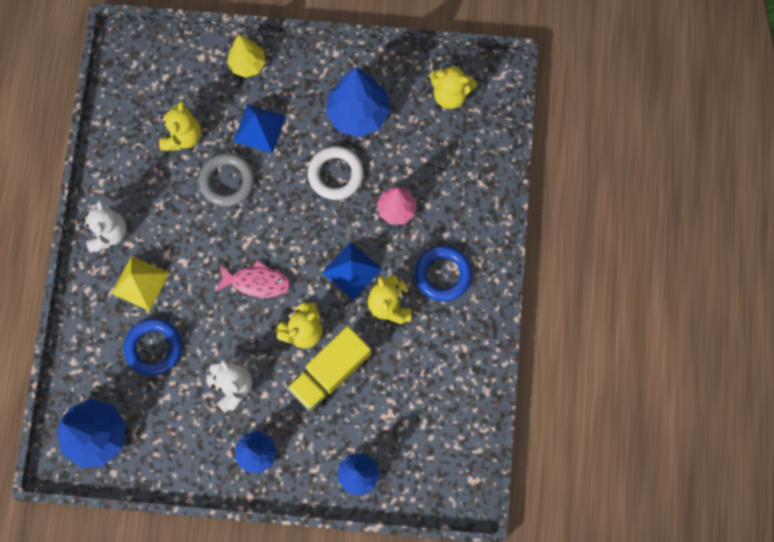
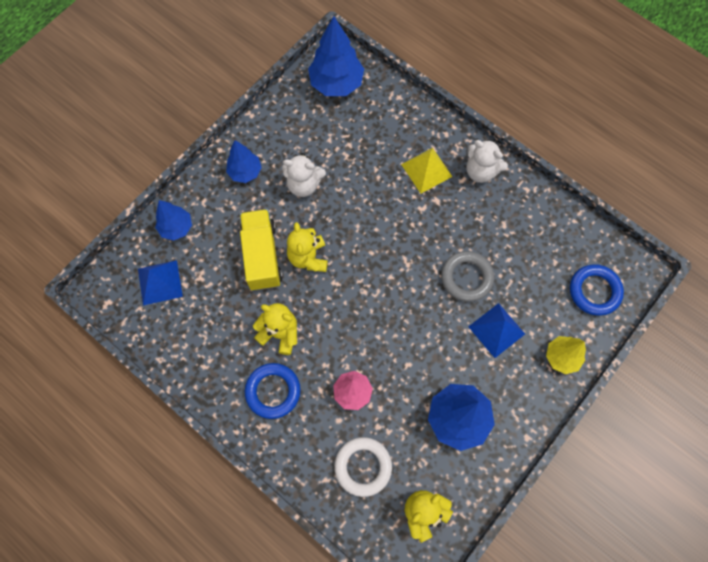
camera: 125 degrees right, 5 degrees down
(154, 348) = (371, 152): blue ring -> blue ring (594, 291)
(182, 136) = (527, 268): yellow teddy bear -> none
(257, 282) = (369, 249): pink fish -> none
(335, 174) = (416, 364): white ring -> white ring (363, 467)
(352, 270) = (328, 323): blue pyramid -> blue pyramid (160, 282)

